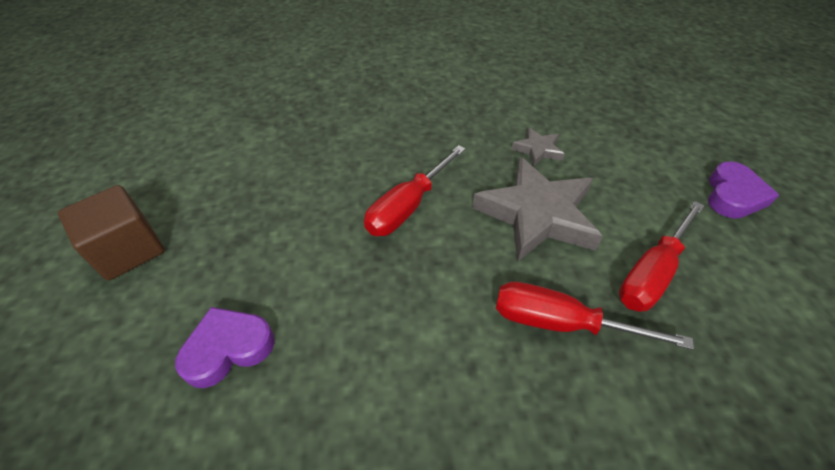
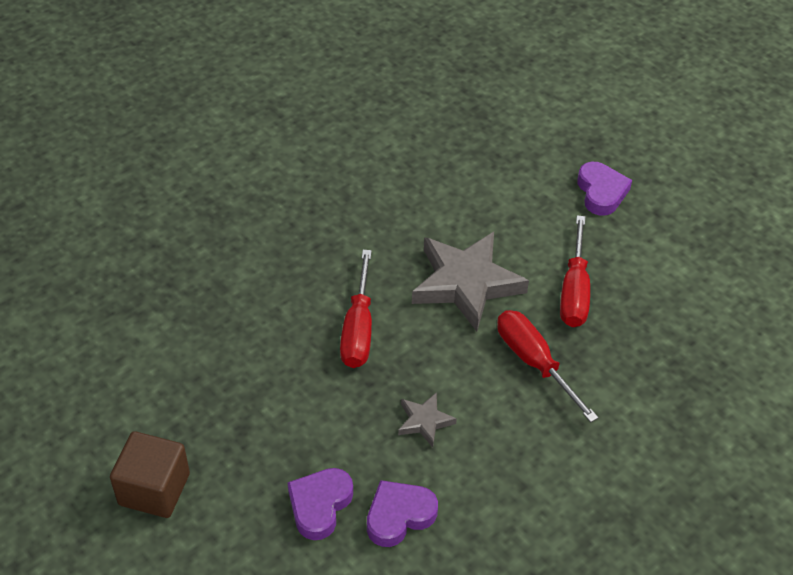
camera: 35 degrees left, 0 degrees up
(286, 412) = (399, 516): none -> purple heart
(538, 150) = (427, 218): grey star -> grey star (424, 421)
(559, 323) = (533, 361): red screwdriver -> red screwdriver turned 75 degrees clockwise

